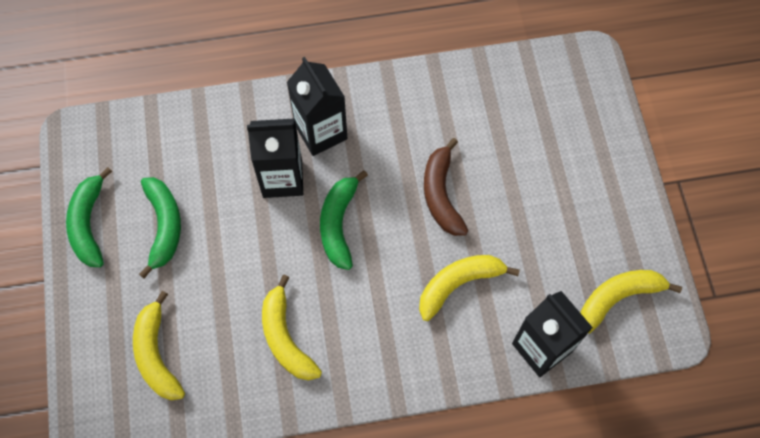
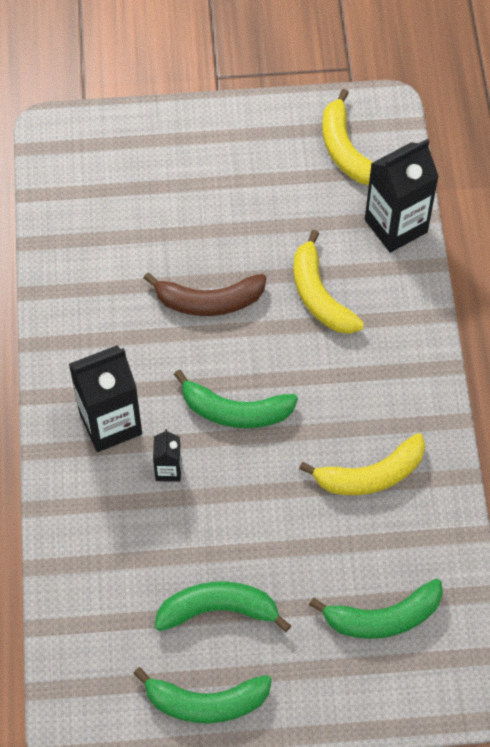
camera: 85 degrees left, 5 degrees down
(157, 354) = (383, 617): yellow banana -> green banana
(282, 178) = (168, 470): black carton -> black carton, size x0.50

